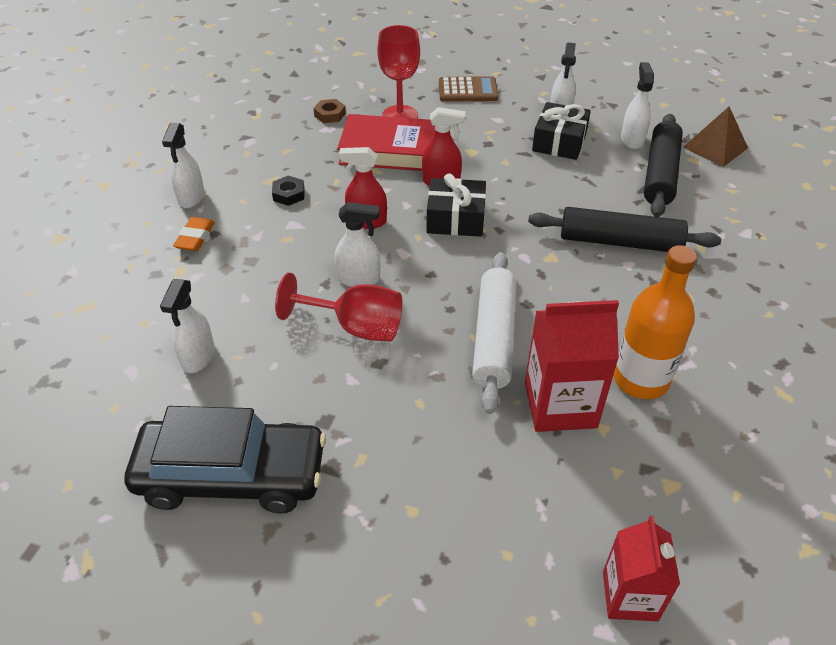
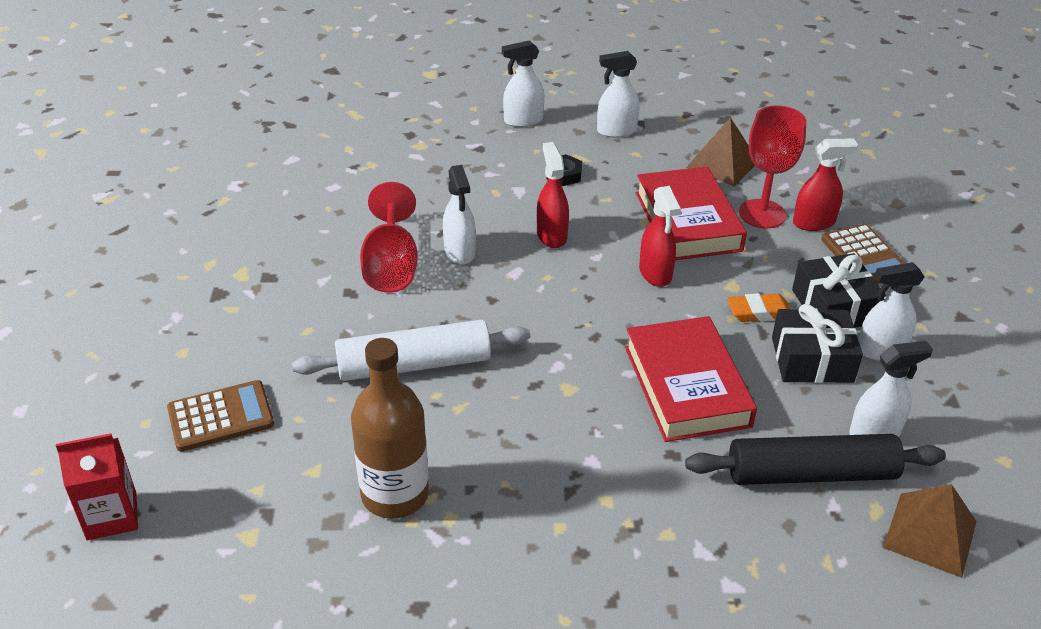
camera: 70 degrees right, 5 degrees down
(195, 237) = (468, 140): orange eraser -> orange eraser (759, 312)
(198, 357) = (319, 187): white spray bottle -> white spray bottle (616, 131)
(232, 475) = (198, 242): black car -> none
(330, 115) = (722, 164): brown nut -> brown pyramid
(422, 98) = (814, 222): none -> red spray bottle
(455, 219) = (594, 298): black gift -> black gift (833, 306)
(517, 488) = (221, 417): none -> brown calculator
(560, 405) = (335, 431): red carton -> none
(567, 201) = (686, 386): none -> red book
(619, 242) = (631, 447): black rolling pin -> none
(640, 379) = (395, 494): orange bottle -> brown bottle

